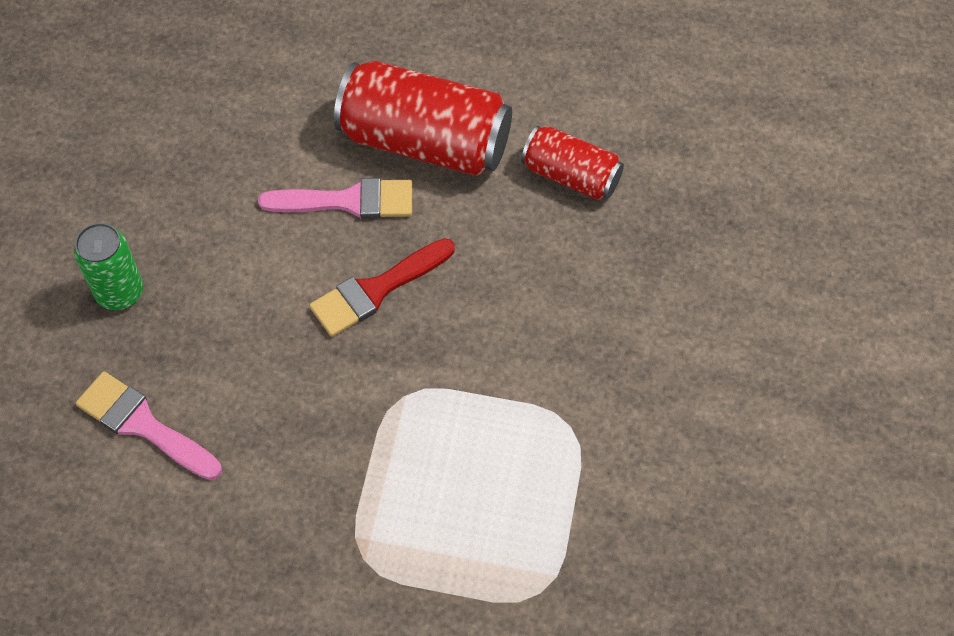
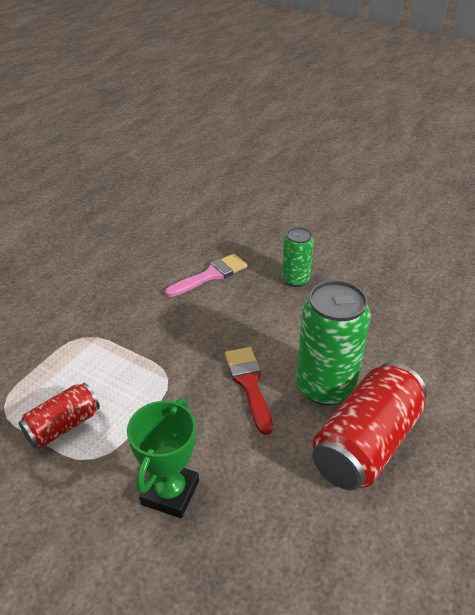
camera: 110 degrees right, 20 degrees down
(348, 201) = (325, 387): pink brush -> green can
(571, 176) = (304, 536): red can -> red can (63, 426)
(578, 319) = (170, 492): none -> green trophy

